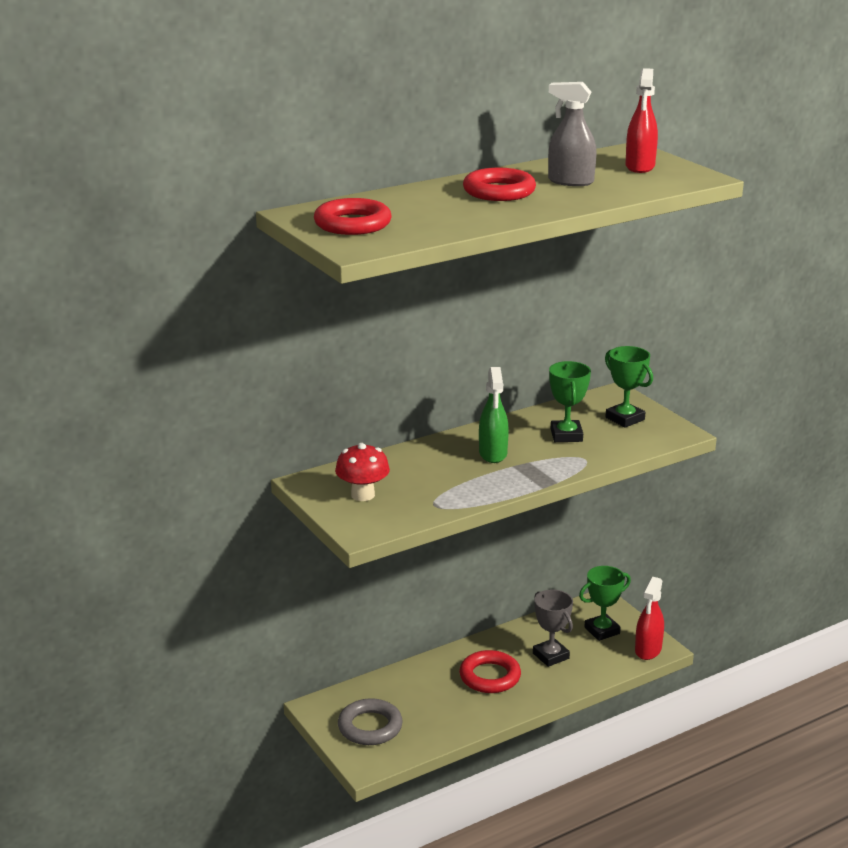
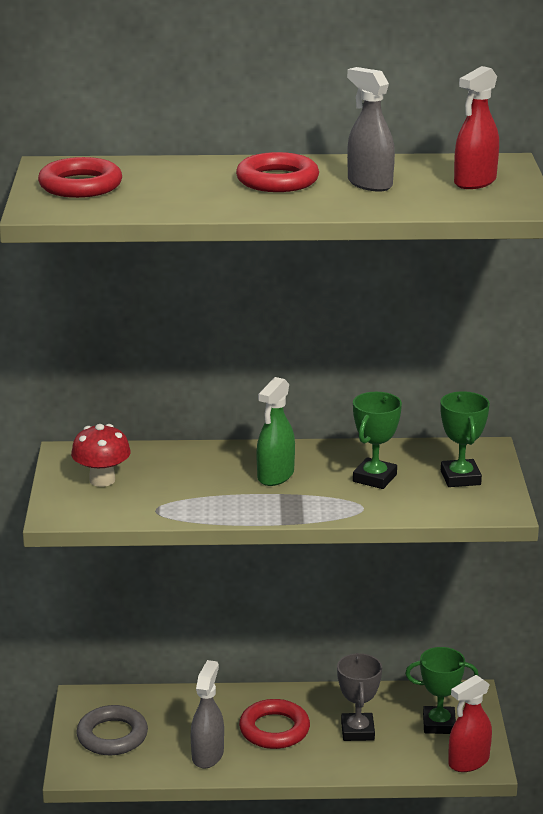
camera: 30 degrees right, 0 degrees up
(459, 714) = (207, 755): none -> grey spray bottle

